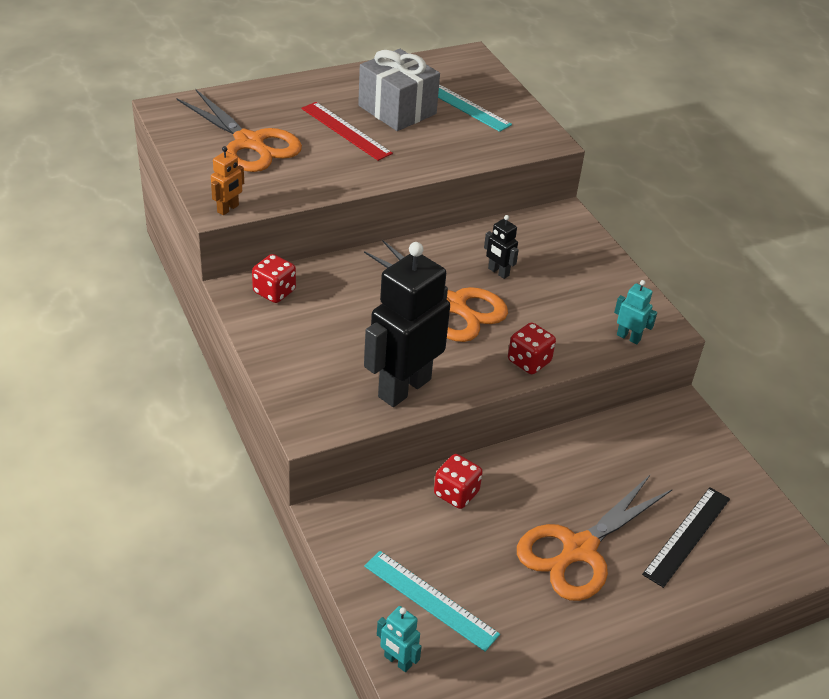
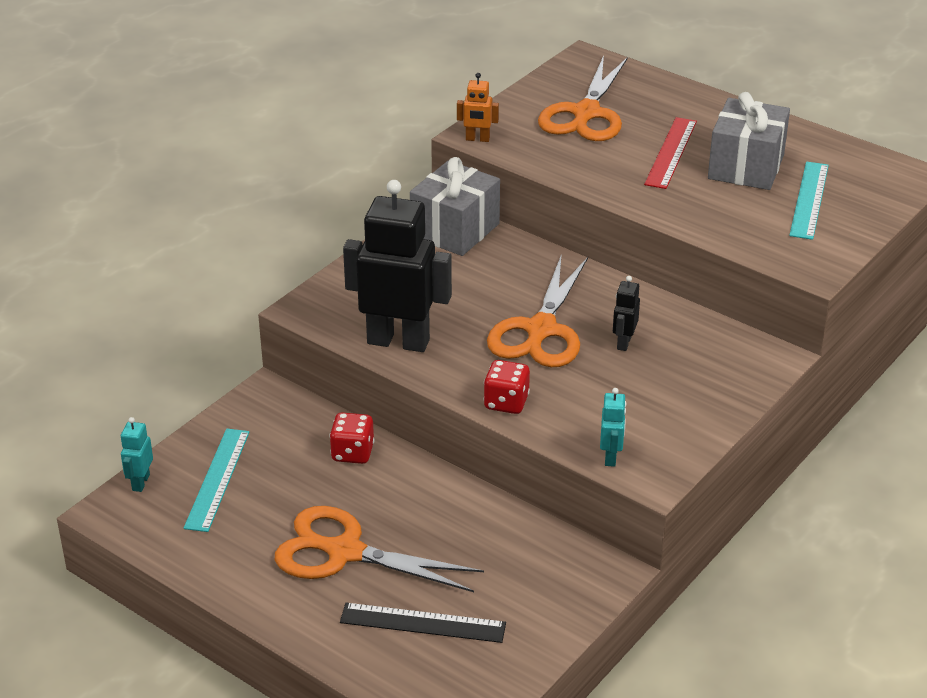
camera: 65 degrees right, 5 degrees down
(274, 292) = (455, 230): red dice -> grey gift

